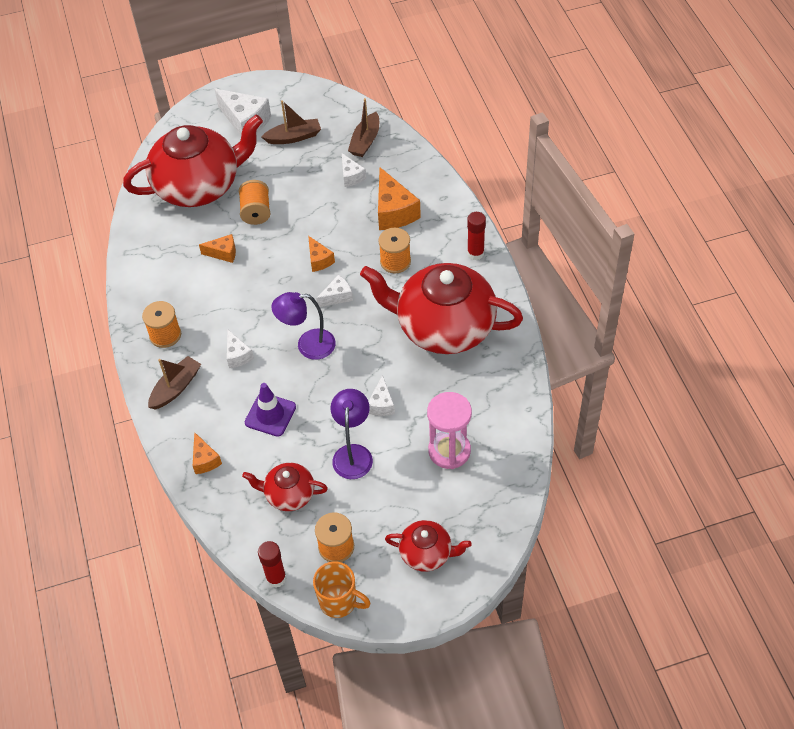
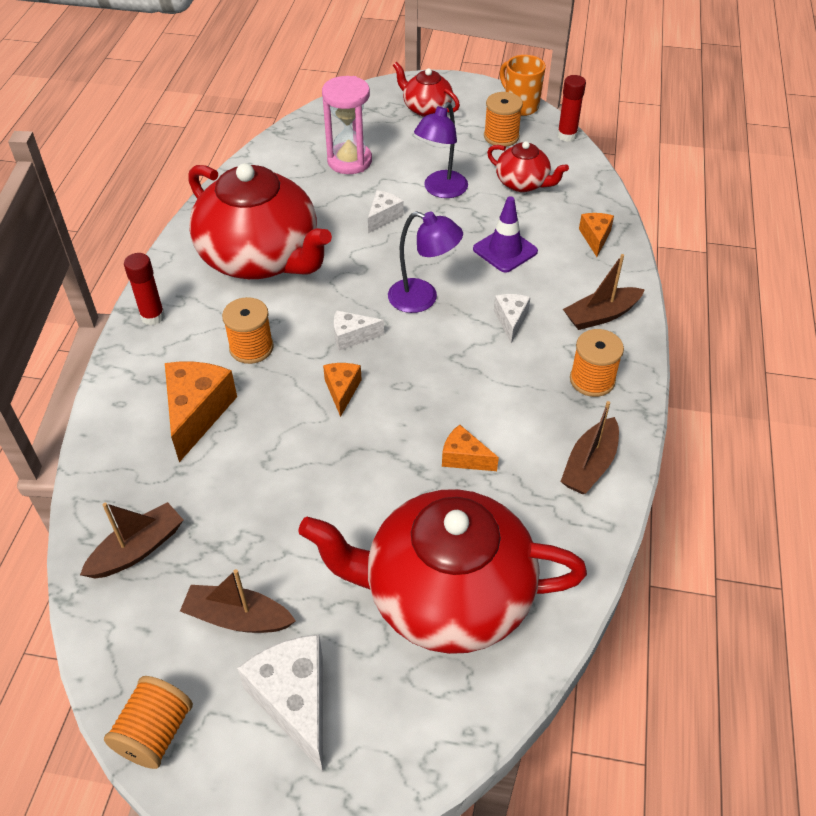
camera: 155 degrees left, 5 degrees down
(148, 280) = (589, 465): none -> brown boat
(256, 212) = (382, 502): orange spool -> orange spool (155, 733)
(351, 176) = (207, 495): white cheese -> none

